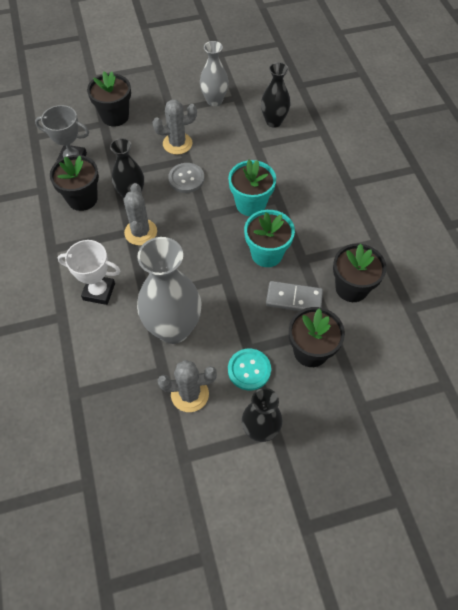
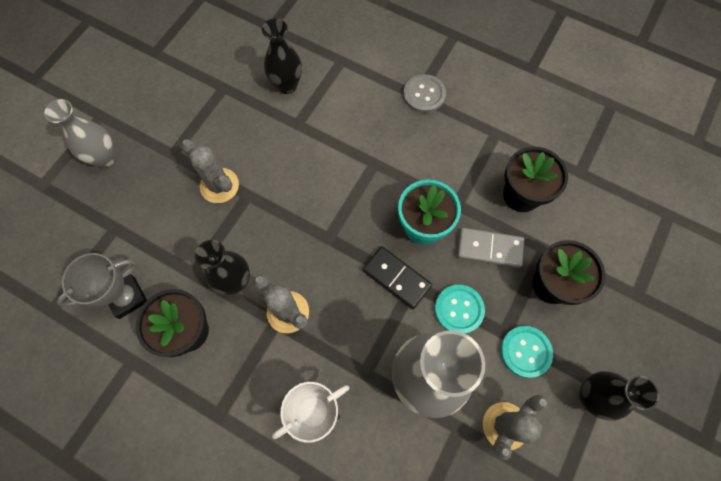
camera: 45 degrees left, 10 degrees up
(115, 116) = (119, 209): black flower pot -> none
(177, 143) = (219, 185): grey cactus -> grey cactus turned 75 degrees counterclockwise
(186, 179) = (269, 216): grey button -> grey button (424, 95)
(214, 100) = (205, 108): grey vase -> grey vase (105, 158)
(219, 266) = (396, 278): none -> black domino
(236, 313) = (459, 309): none -> turquoise button
(251, 204) = (357, 189): turquoise flower pot -> none
(294, 299) = (489, 249): grey domino -> grey domino turned 45 degrees clockwise

